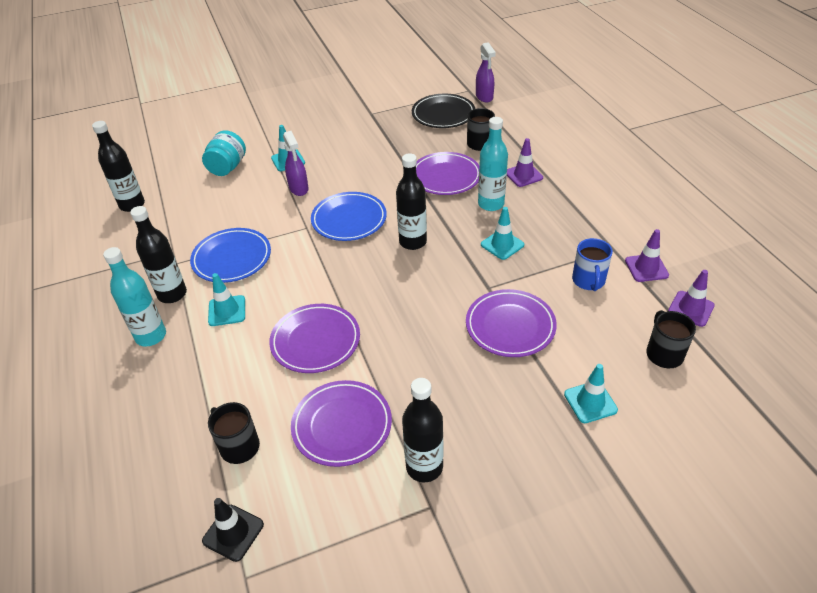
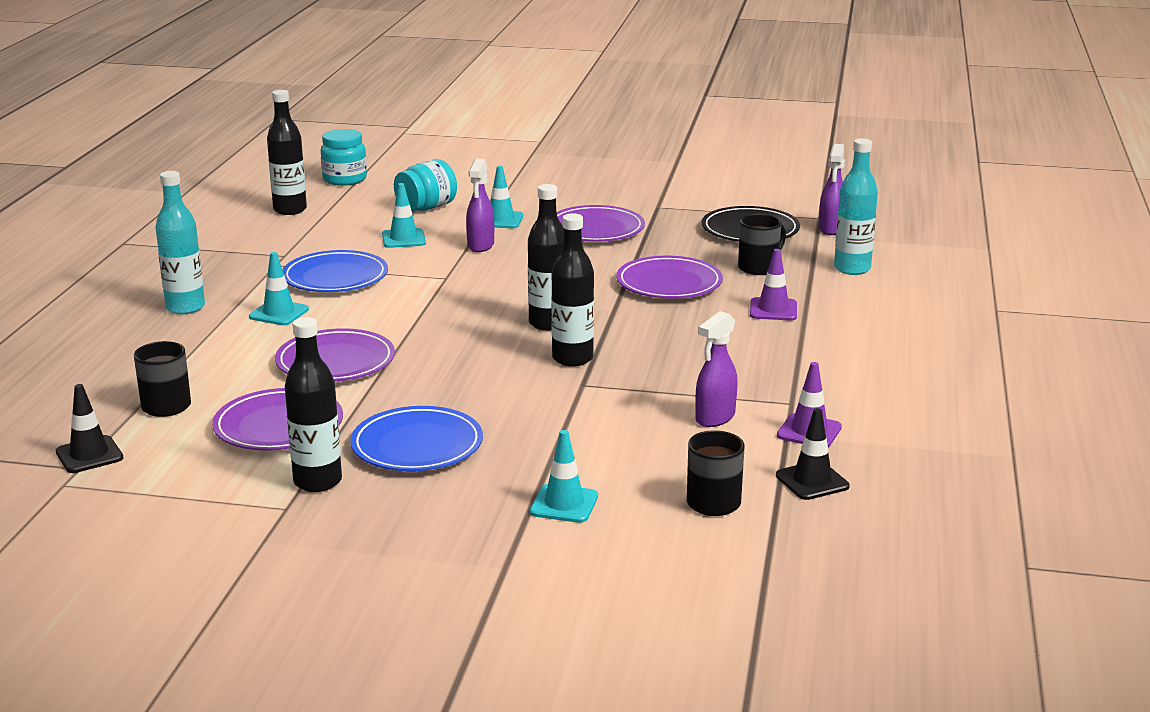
camera: 30 degrees right, 20 degrees down
(143, 161) = (345, 179): none -> turquoise jar
(172, 294) = (243, 285): black bottle -> black bottle (572, 359)
(349, 219) = (501, 285): blue plate -> blue plate (417, 446)
(491, 204) = (691, 321): turquoise bottle -> turquoise bottle (852, 269)
(502, 245) = (652, 357): turquoise traffic cone -> turquoise traffic cone (403, 239)
(510, 326) = (561, 420): purple plate -> purple plate (595, 229)
(588, 281) = (714, 418): blue mug -> purple spray bottle
(691, 309) = (812, 481): purple traffic cone -> black traffic cone

